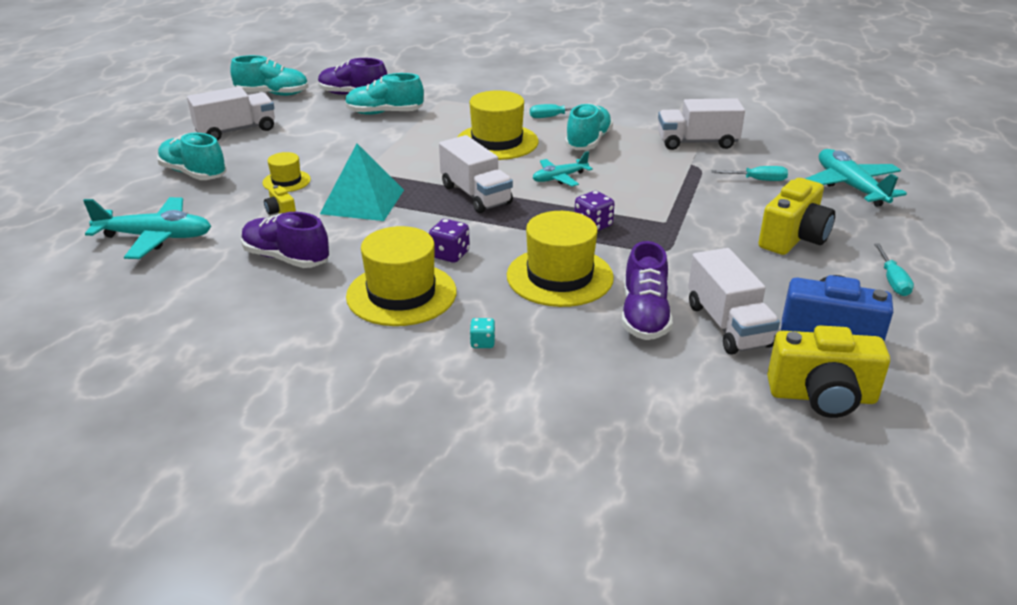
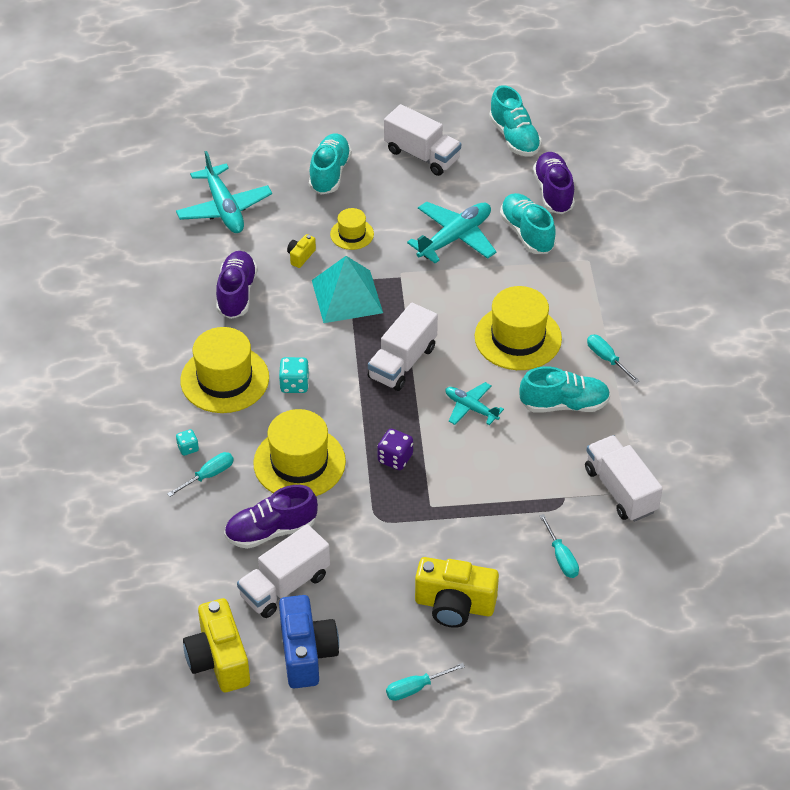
camera: 65 degrees right, 15 degrees up
(450, 255) = (294, 384): purple dice -> turquoise dice
(535, 338) = (209, 475): none -> turquoise screwdriver
(850, 187) = (593, 635): turquoise plane -> turquoise plane (455, 238)

